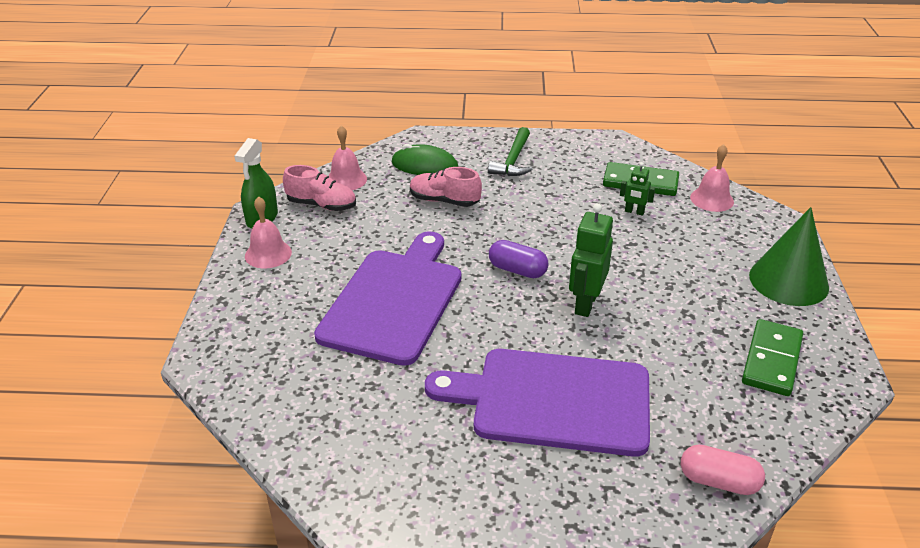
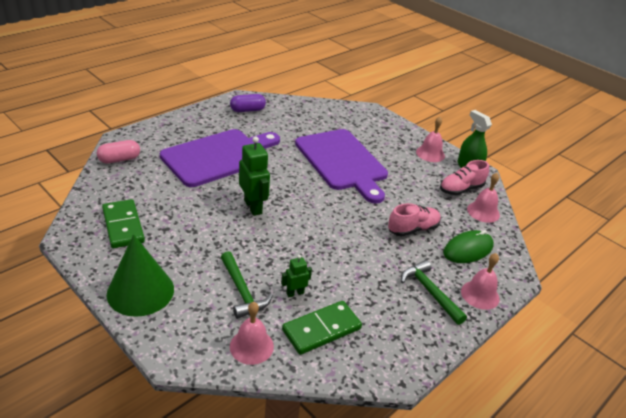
camera: 130 degrees right, 0 degrees up
(475, 141) = (480, 295): none -> pink bell
(517, 270) = (311, 207): purple capsule -> purple capsule (247, 110)
(683, 235) = (242, 291): none -> green hammer

